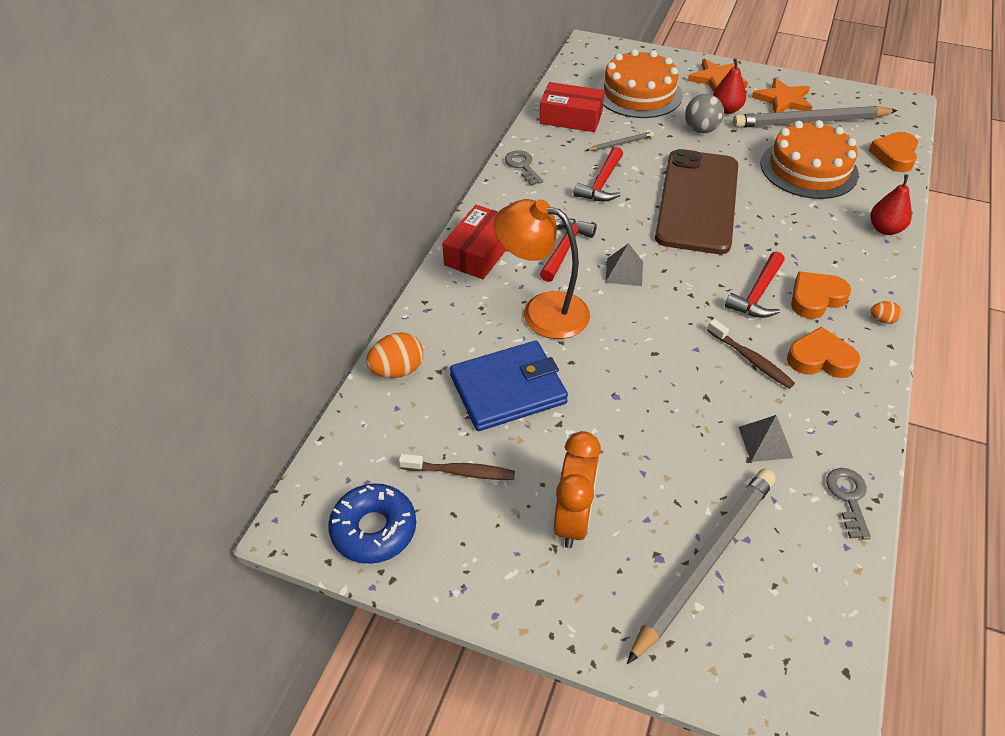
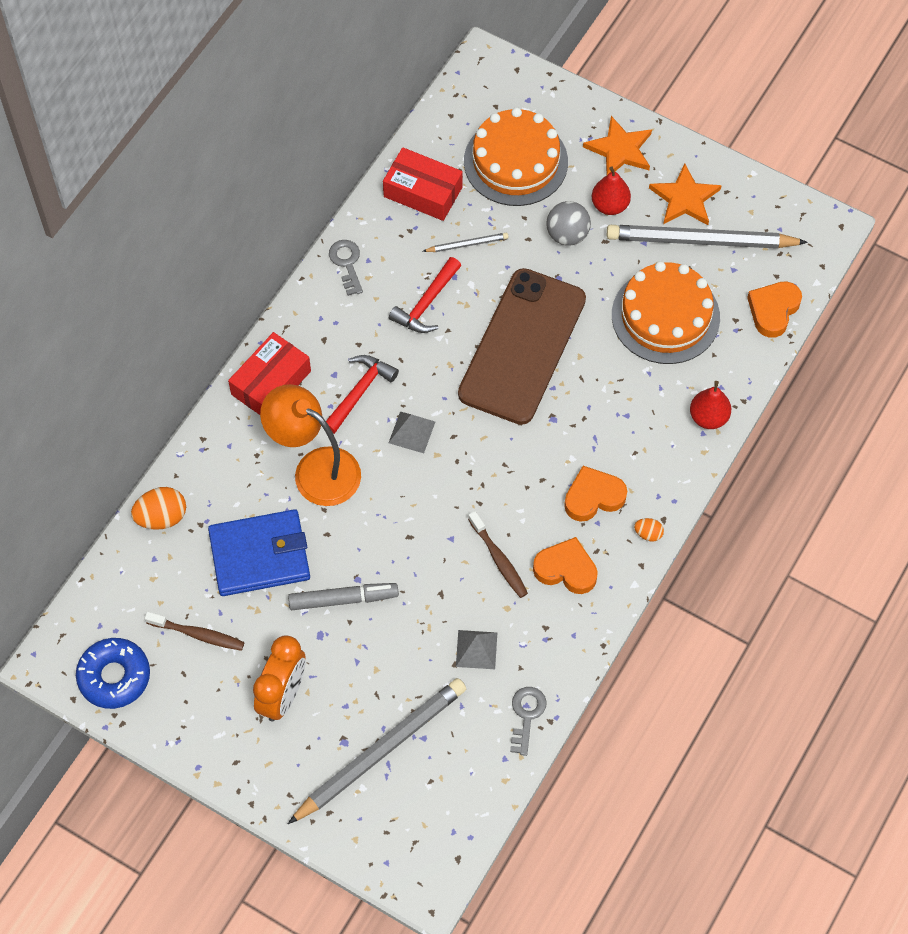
camera: 10 degrees right, 15 degrees up
(608, 416) = (343, 599): none -> grey marker
(757, 294) = (536, 482): red hammer -> none

